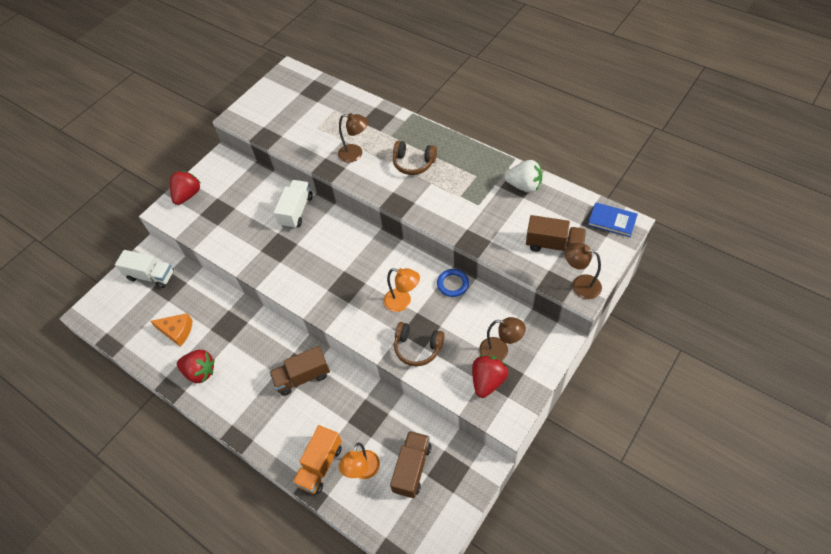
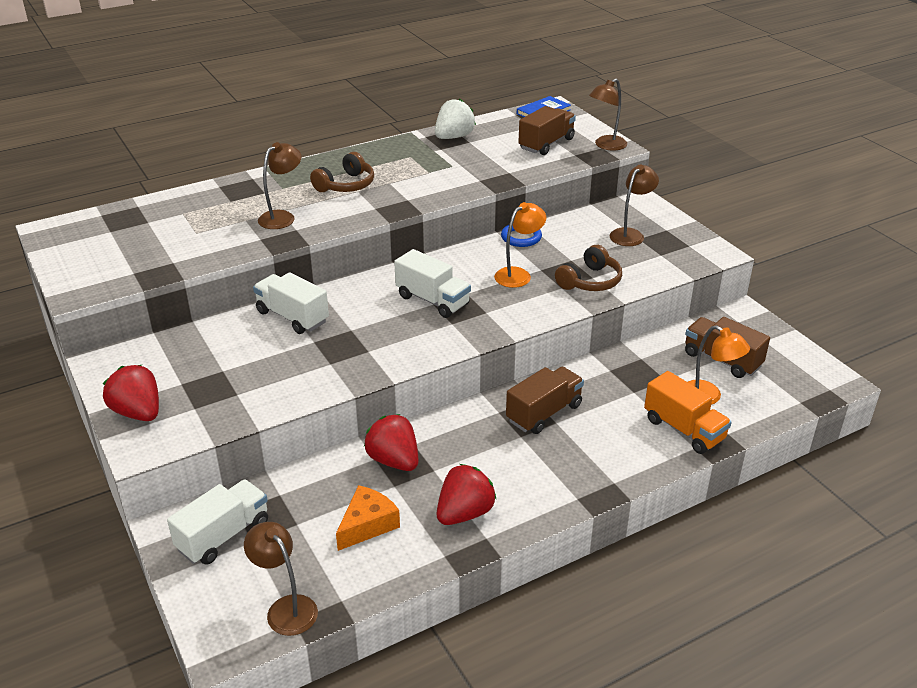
camera: 70 degrees left, 20 degrees down
(113, 325) = (286, 608): none -> brown lamp
(302, 377) = (544, 413): brown truck -> brown truck turned 135 degrees counterclockwise
(347, 269) = (432, 300): none -> white truck
(487, 381) = (662, 251): red strawberry -> red strawberry (394, 460)

